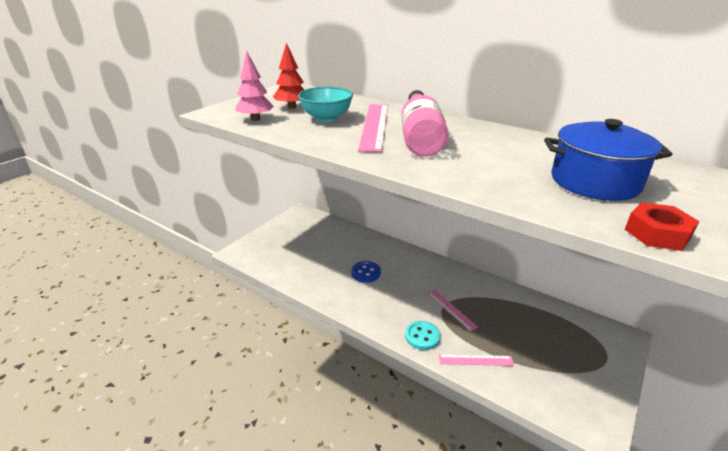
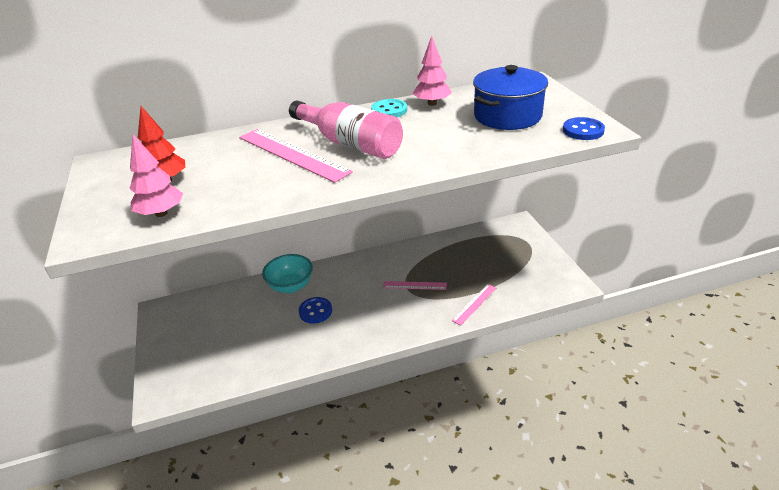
camera: 50 degrees left, 5 degrees up
(326, 118) = (232, 171): turquoise bowl -> turquoise bowl (291, 286)
(422, 336) = (425, 319): turquoise button -> turquoise button (389, 110)
(543, 143) = (432, 103): none -> pink tree
(657, 234) = (583, 130): red nut -> blue button

